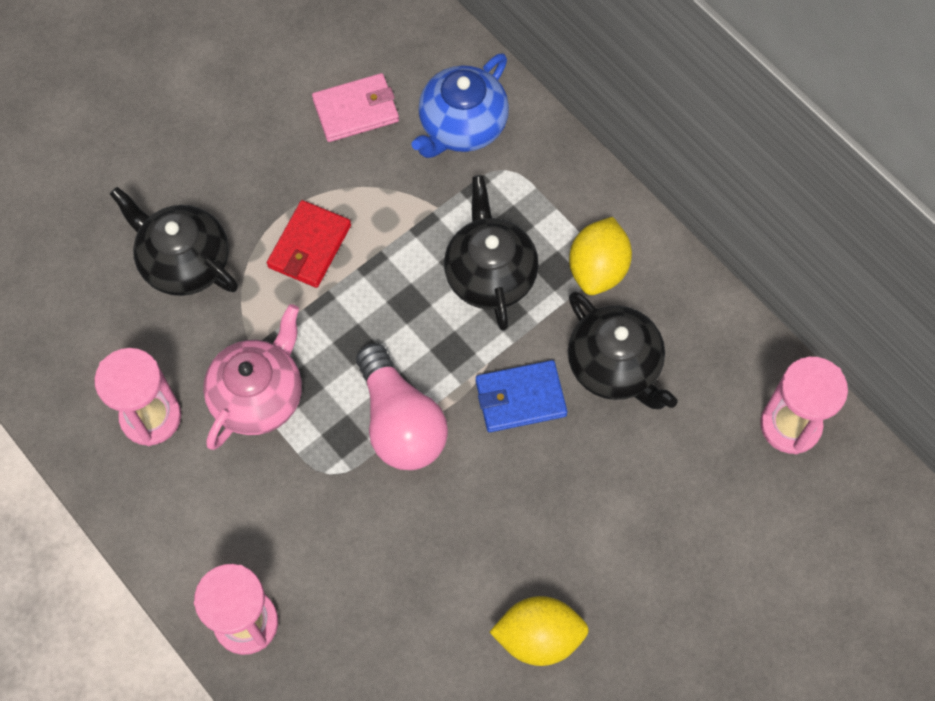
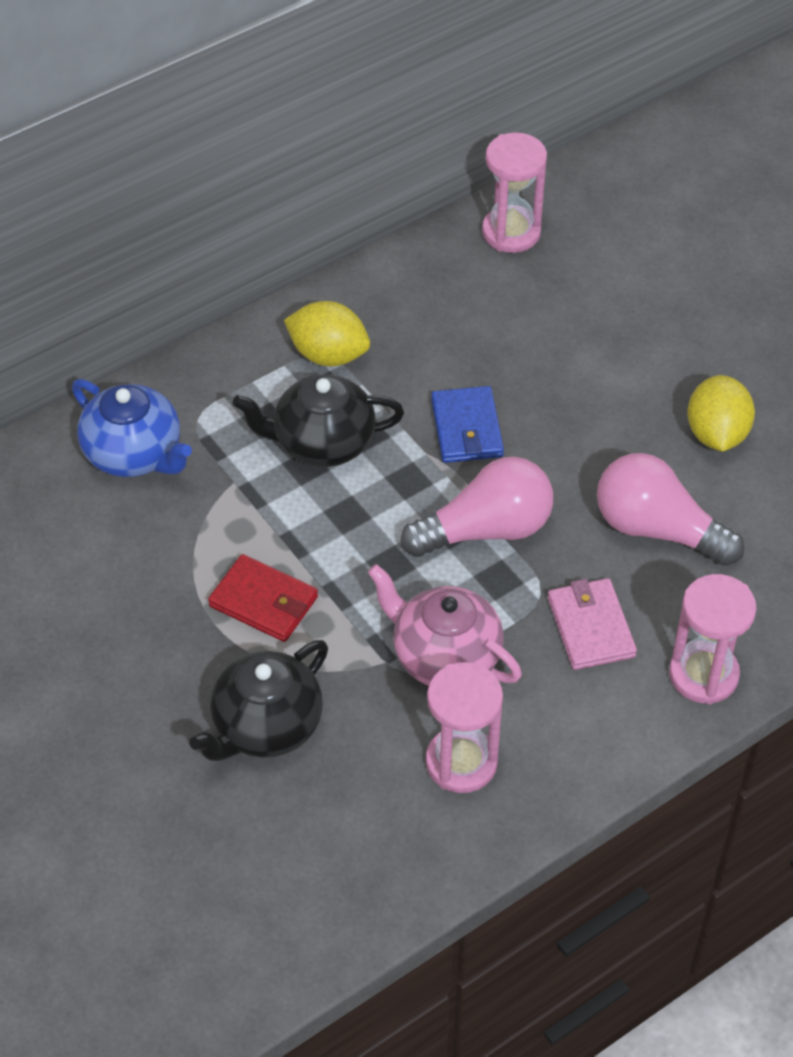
camera: 85 degrees left, 15 degrees down
(356, 110) = (92, 549): pink wallet -> pink wallet (590, 627)
(412, 579) = (657, 529): none -> pink light bulb
(615, 367) = (439, 352): black teapot -> none

